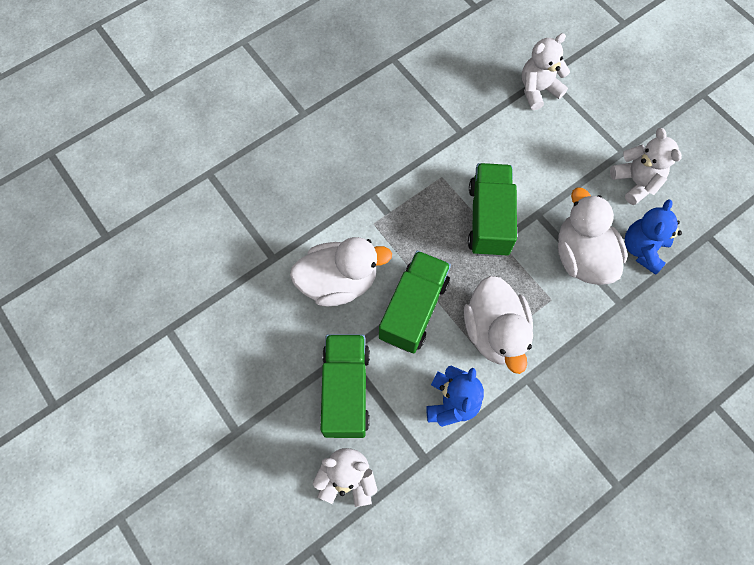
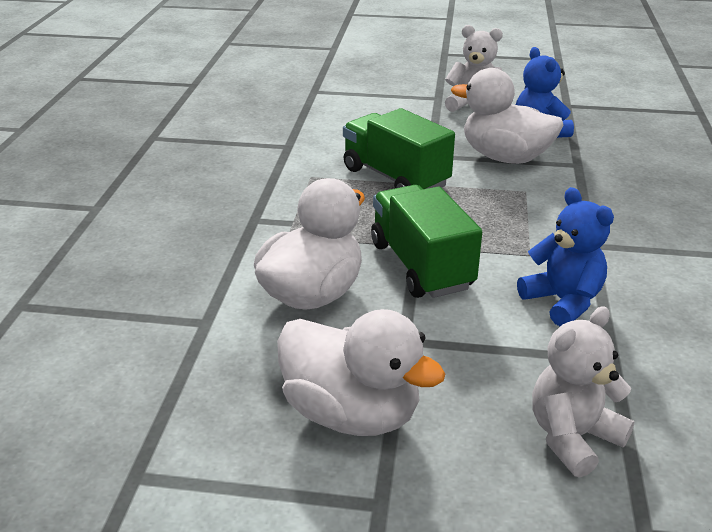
camera: 45 degrees left, 35 degrees down
(346, 390) = (451, 367): green truck -> none
(494, 332) = (516, 235): white duck -> white duck (352, 413)
(538, 90) = (319, 99): white teddy bear -> none

